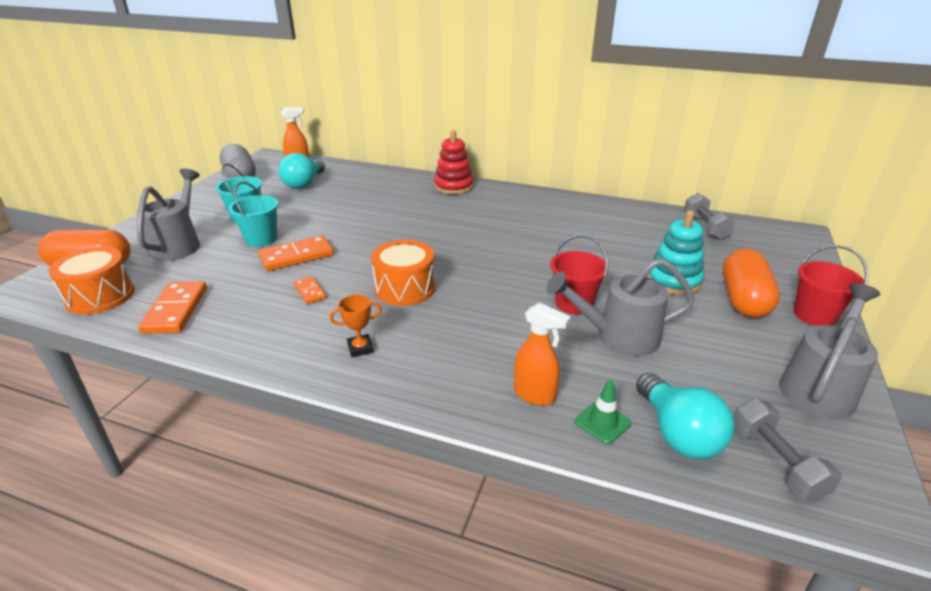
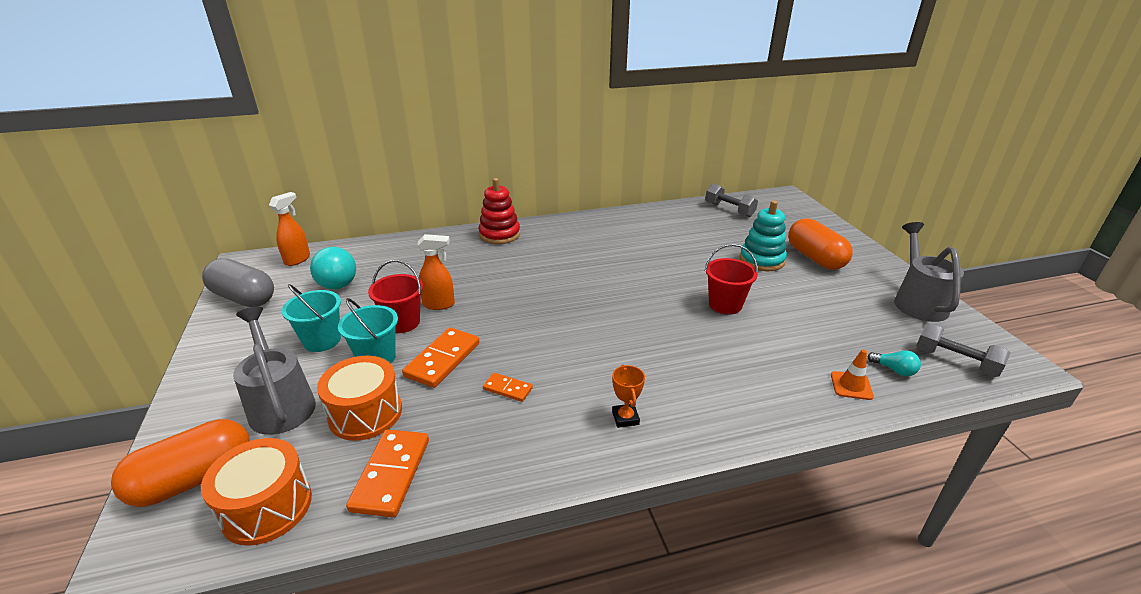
camera: 35 degrees left, 0 degrees up
(175, 310) = (391, 474): orange domino -> orange domino turned 45 degrees clockwise
(360, 348) = (625, 418): orange trophy -> orange trophy turned 45 degrees counterclockwise
(405, 288) = (588, 347): orange drum -> orange drum (365, 413)
(535, 395) = (791, 389): orange spray bottle -> orange spray bottle (439, 304)
(602, 422) = (851, 386): green traffic cone -> orange traffic cone
(618, 337) = (783, 318): grey watering can -> none
(677, 433) = (894, 370): turquoise light bulb -> turquoise light bulb, size x0.50
(814, 315) = (860, 253): red bucket -> red bucket (402, 322)

